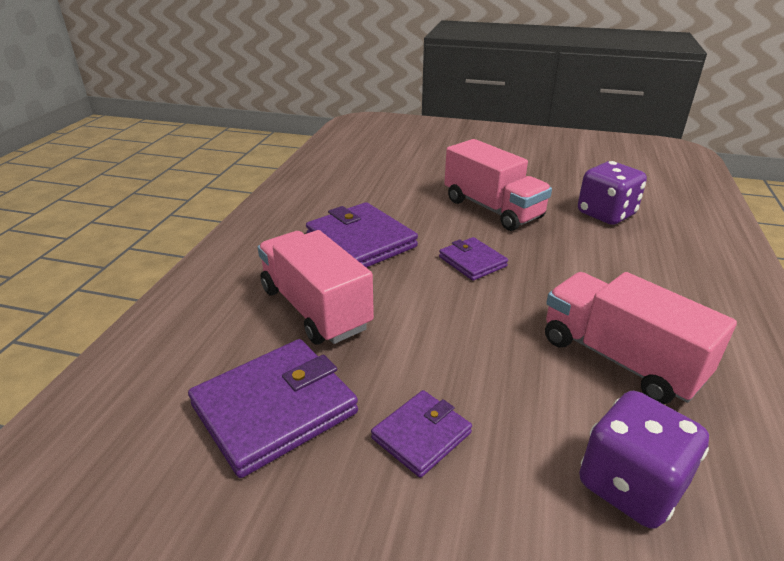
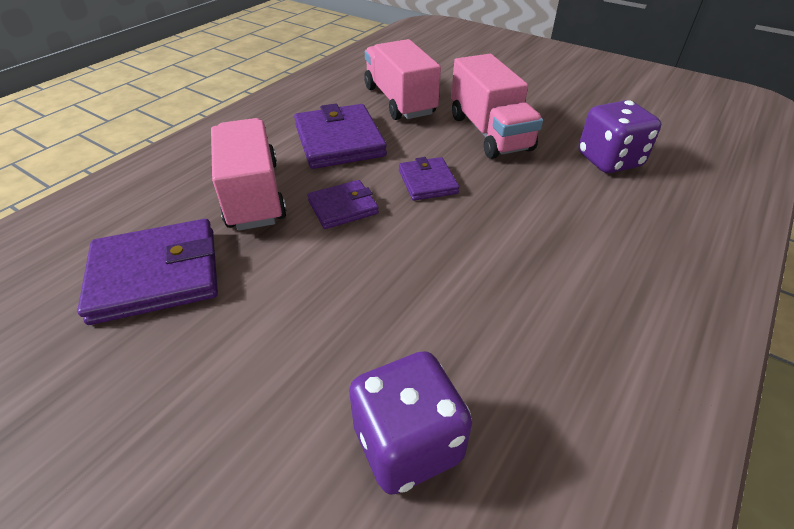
camera: 20 degrees right, 10 degrees up
(421, 435) = (254, 334): purple wallet -> purple wallet (343, 207)
(619, 359) = (500, 315): pink truck -> pink truck (399, 101)

